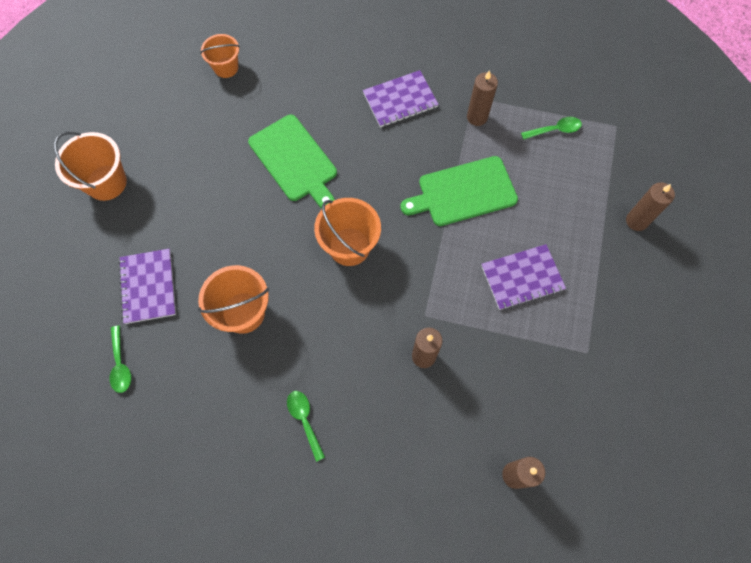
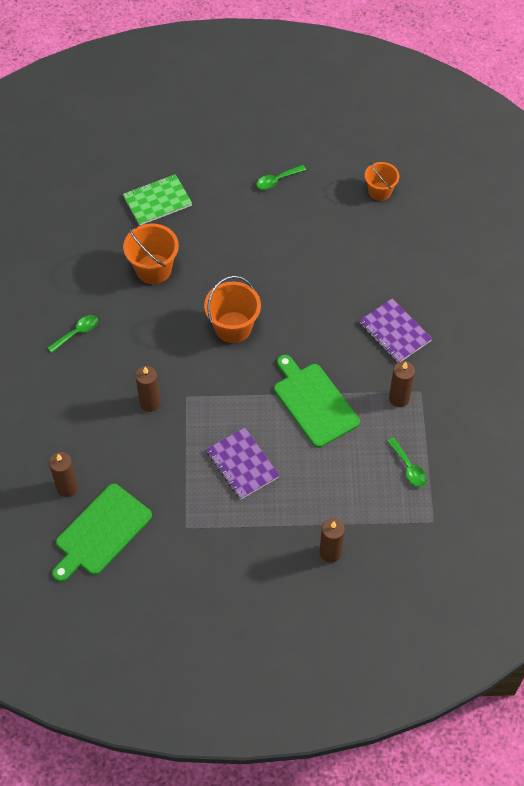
camera: 75 degrees right, 10 degrees down
(106, 182) = (238, 145): orange bucket -> none
(120, 365) = (91, 204): green spoon -> green spoon (277, 180)
(148, 287) = (157, 201): purple notebook -> green notebook
(294, 161) = (302, 267): green cutting board -> green cutting board (101, 532)

